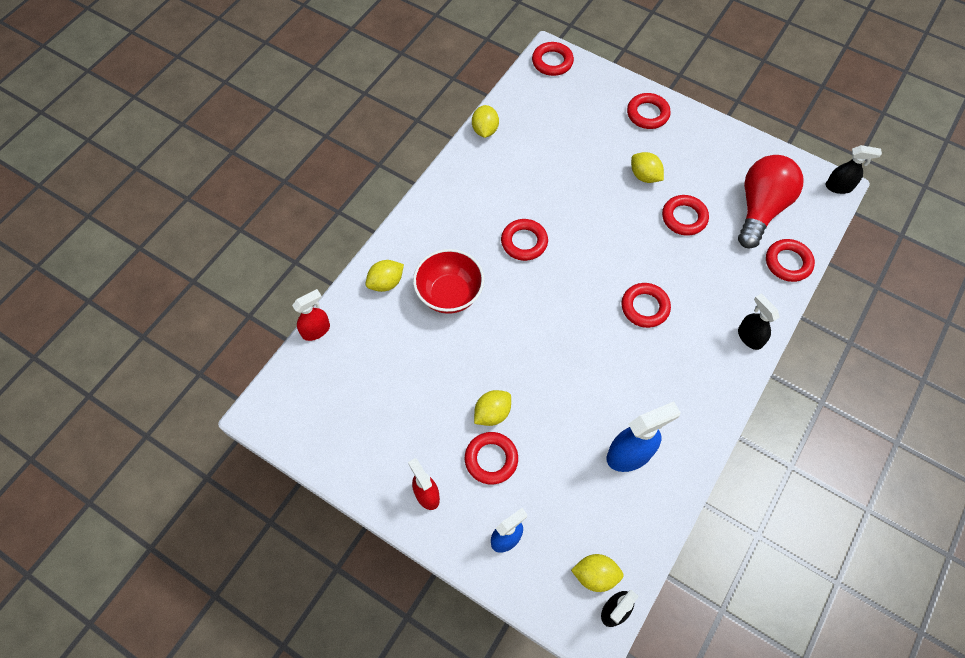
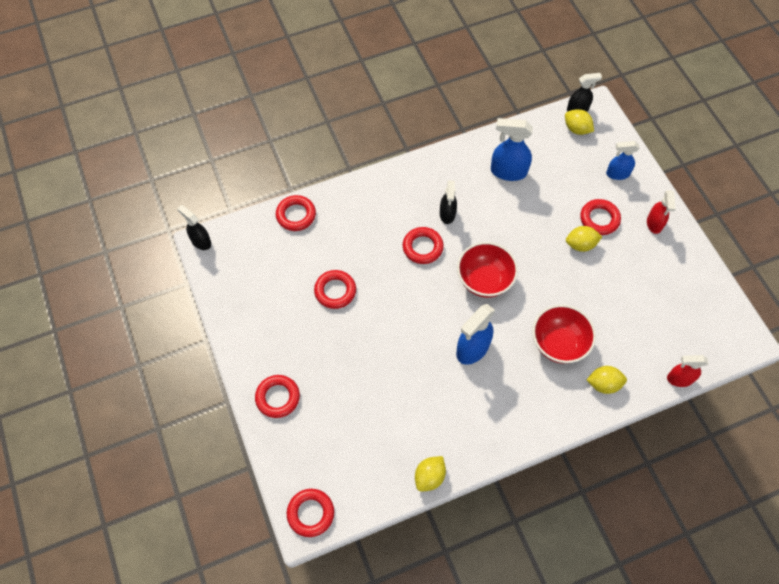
camera: 145 degrees left, 0 degrees up
(524, 242) = (472, 349): red ring -> blue spray bottle
(561, 312) = (484, 280): none -> red bowl
(644, 176) = (333, 343): yellow lemon -> none
(749, 337) = (371, 188): black spray bottle -> black spray bottle (447, 214)
(760, 209) = (274, 262): red light bulb -> none

